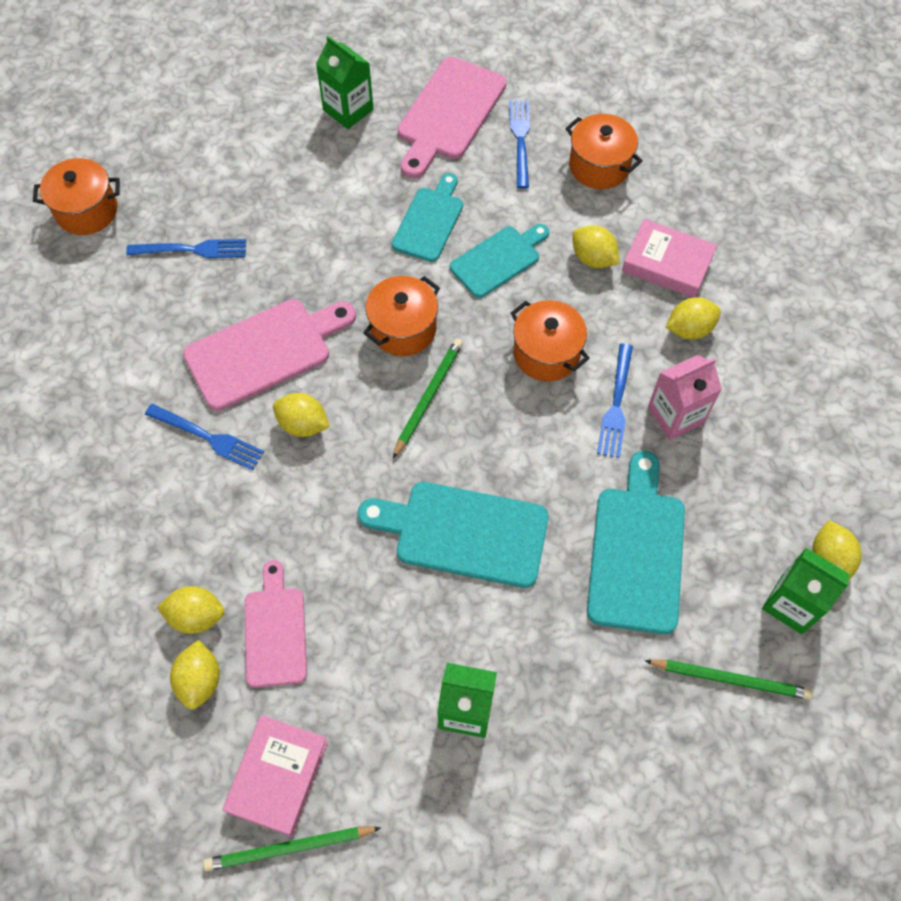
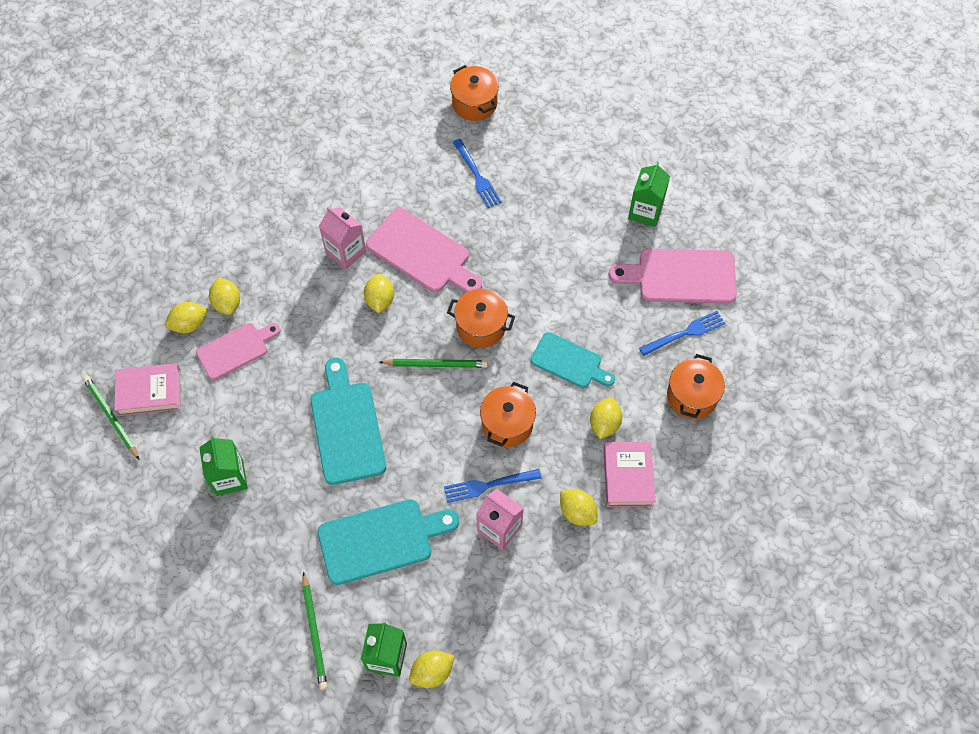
camera: 65 degrees right, 0 degrees up
(208, 437) = (345, 252): blue fork -> pink carton
(429, 221) = (578, 304): turquoise cutting board -> none

